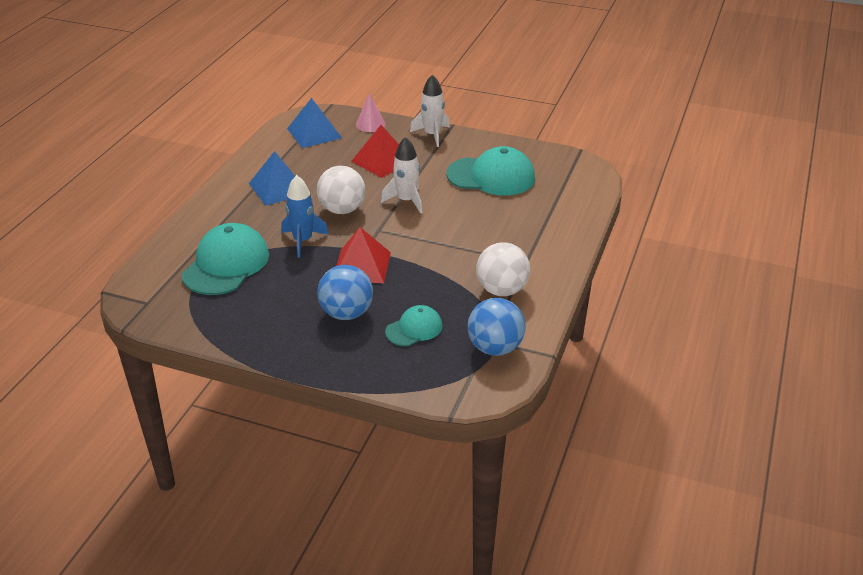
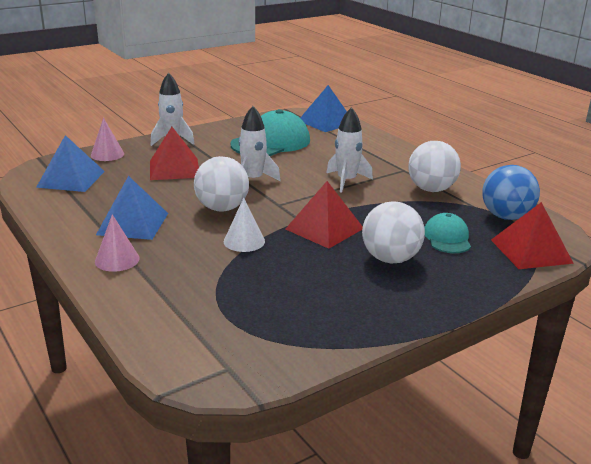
camera: 55 degrees left, 10 degrees down
(226, 207) = (117, 260): none -> pink cone
(226, 264) = (225, 293): turquoise cap -> none
(303, 241) = (244, 241): blue rocket -> white cone
(346, 313) = (390, 259): blue ball -> white ball
(440, 380) = (531, 251): none -> red pyramid
(461, 242) = (346, 181): none -> white rocket
(580, 182) = (326, 122): none -> blue pyramid

